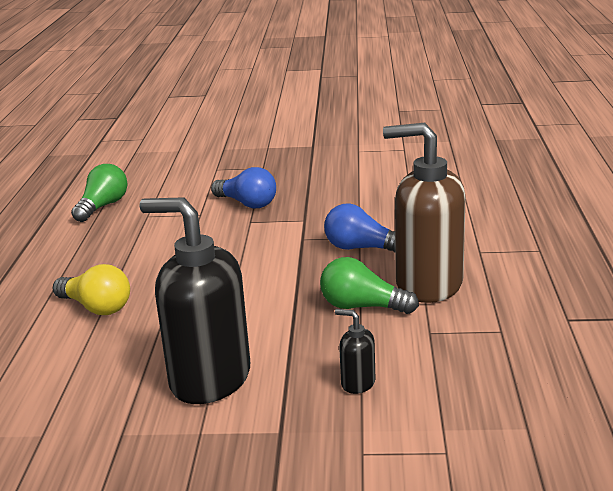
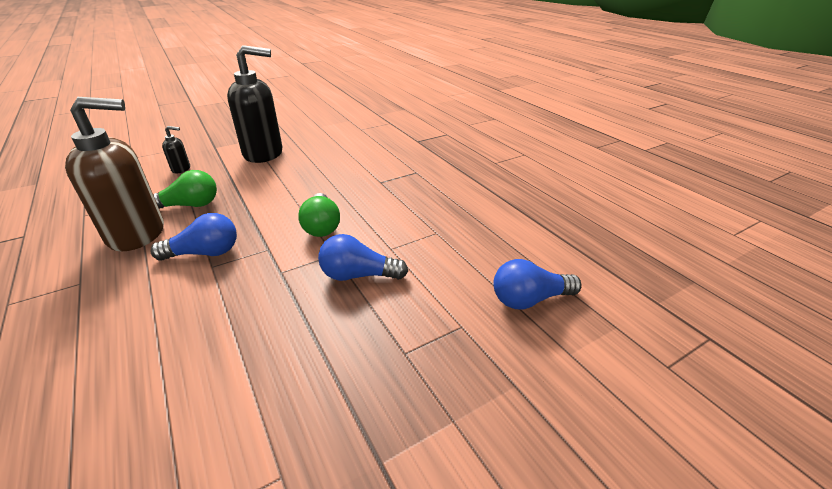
camera: 145 degrees right, 10 degrees up
(96, 307) = (366, 165): yellow light bulb -> none
(102, 206) = (490, 229): green light bulb -> green light bulb (321, 226)
(157, 169) = (529, 299): none -> blue light bulb

